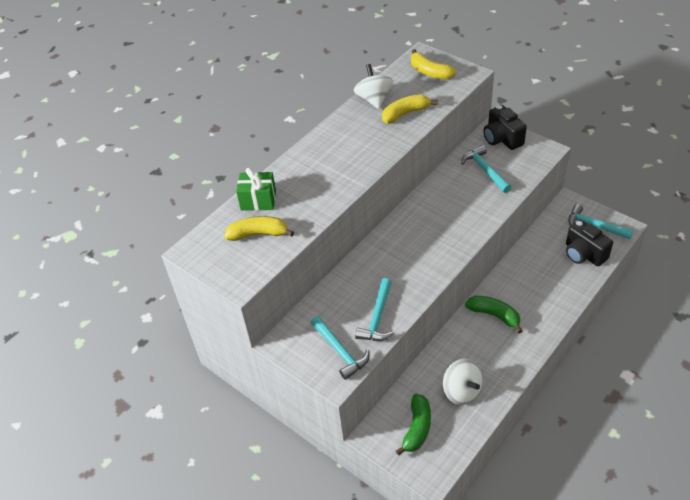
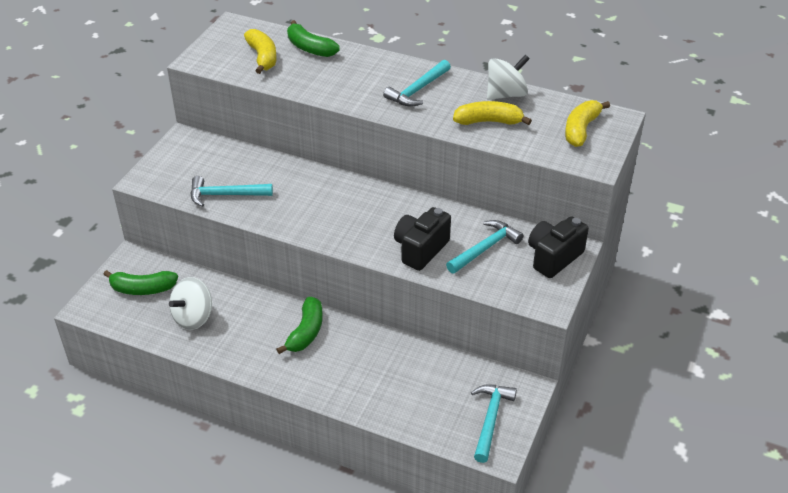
camera: 70 degrees right, 5 degrees down
(258, 200) = (310, 48): green gift -> green banana
(340, 351) = (178, 177): turquoise hammer -> turquoise hammer (418, 90)
(405, 113) = (488, 121): yellow banana -> yellow banana turned 45 degrees counterclockwise
(583, 254) = (432, 411): black camera -> black camera (420, 249)

